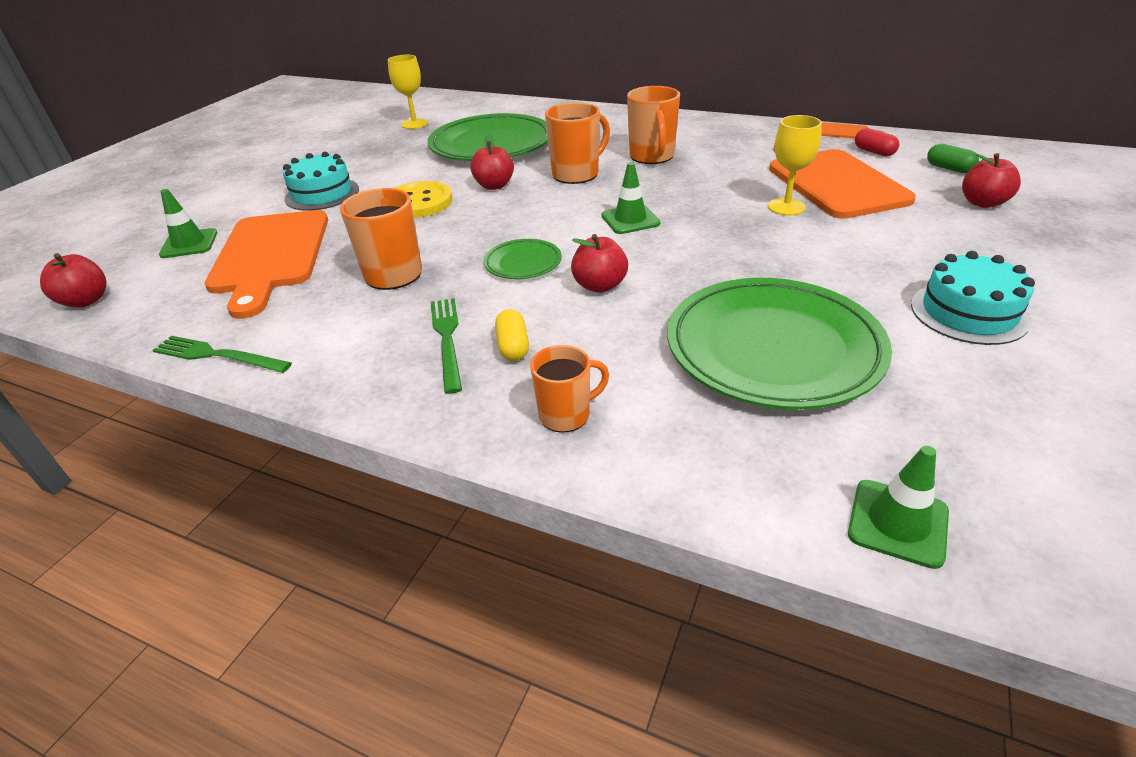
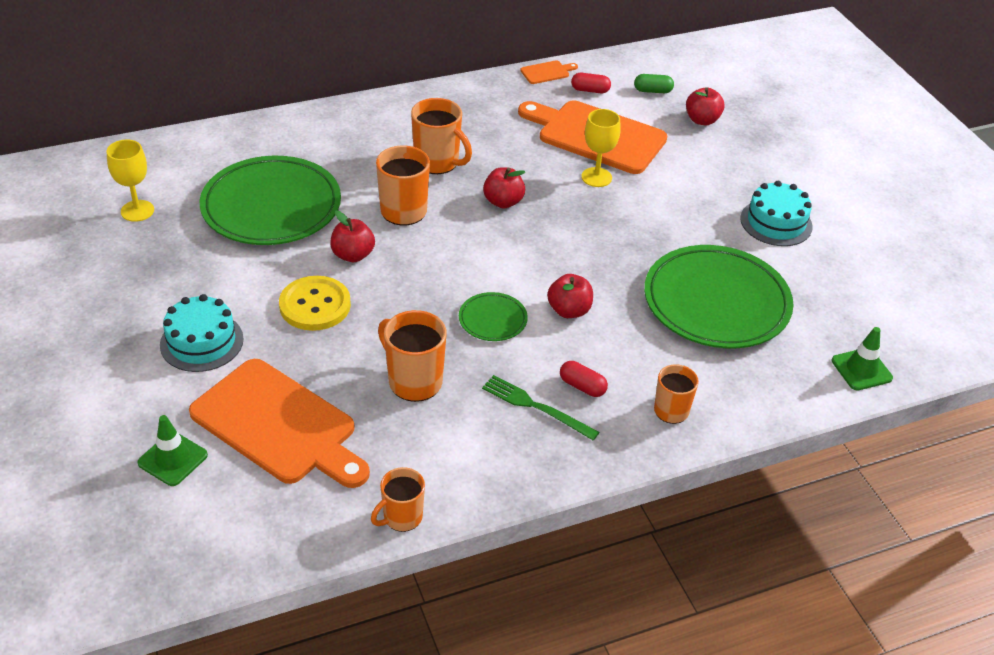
camera: 50 degrees left, 5 degrees up
(86, 301) = (191, 558): red apple -> red apple (503, 202)
(217, 355) = (401, 517): green fork -> orange mug
(513, 346) = (582, 386): yellow capsule -> red capsule
(630, 220) = (510, 240): green traffic cone -> none

